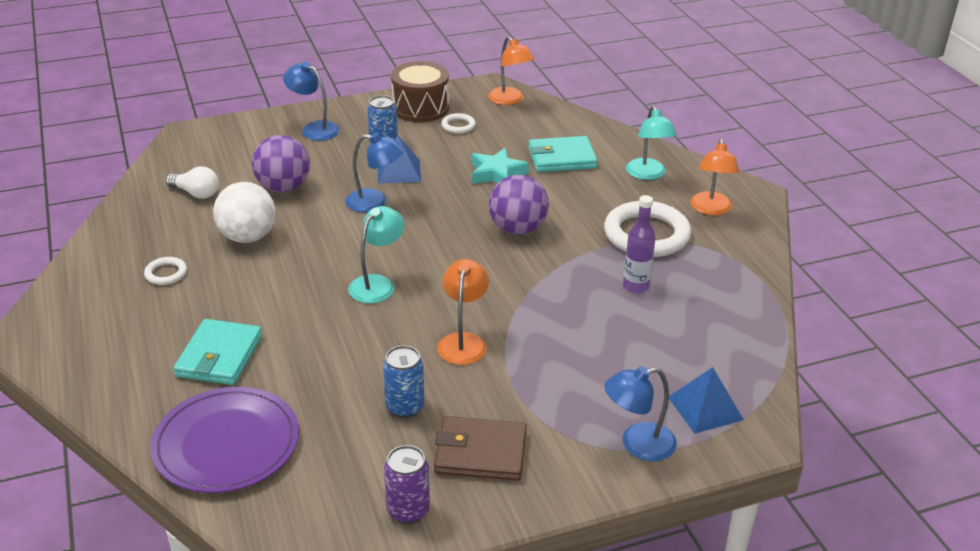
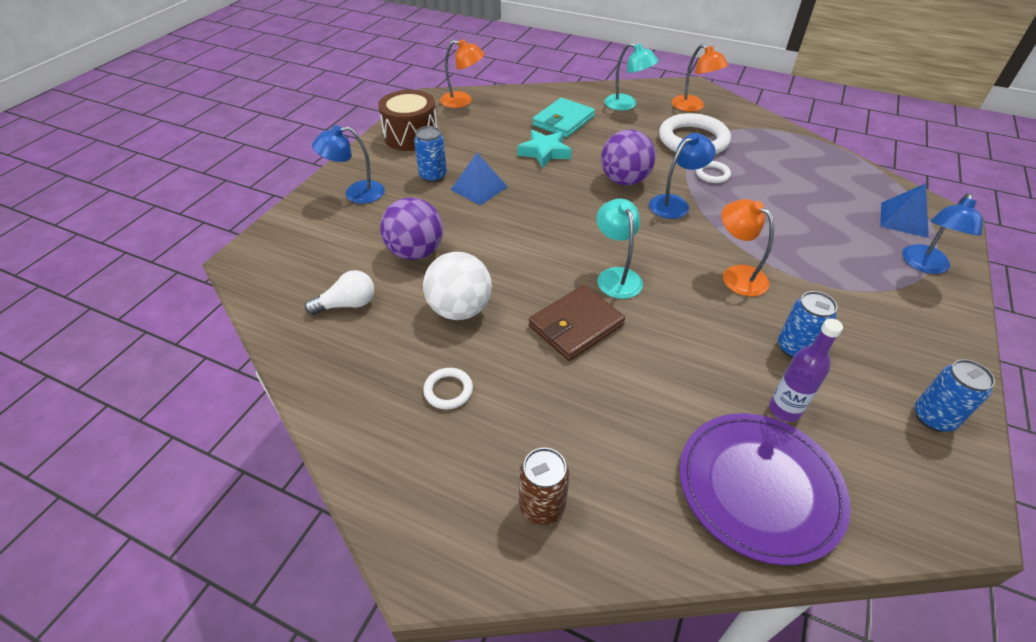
camera: 45 degrees left, 10 degrees up
(111, 358) = (542, 506): none -> brown can
(219, 356) = (620, 422): turquoise wallet -> none
(375, 202) = (504, 220): blue lamp -> blue lamp (675, 203)
(408, 510) = (933, 418): purple can -> blue can
(458, 126) = (460, 135): white ring -> white ring (712, 174)
(480, 452) = (883, 340): brown wallet -> brown wallet (576, 325)
(636, 286) = (746, 174): purple bottle -> purple bottle (784, 410)

